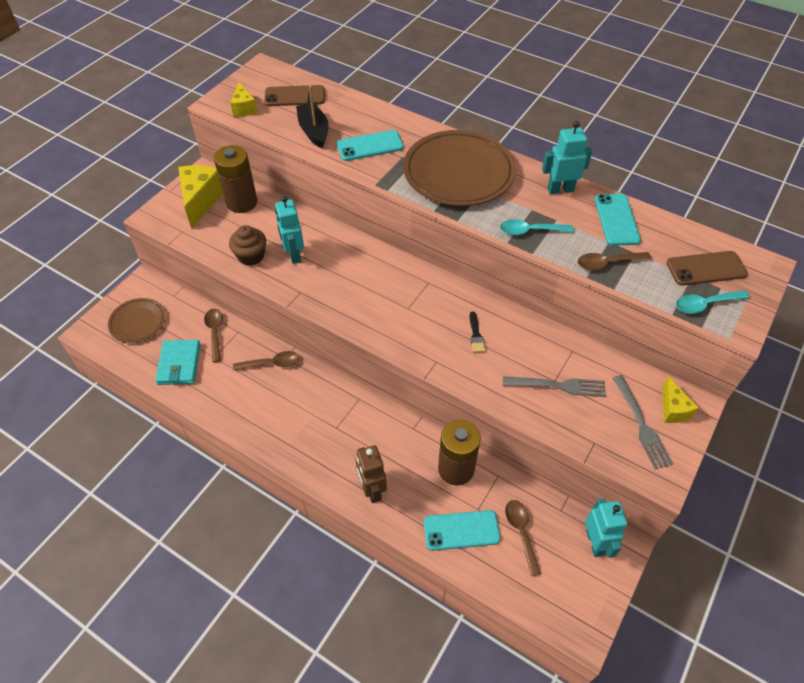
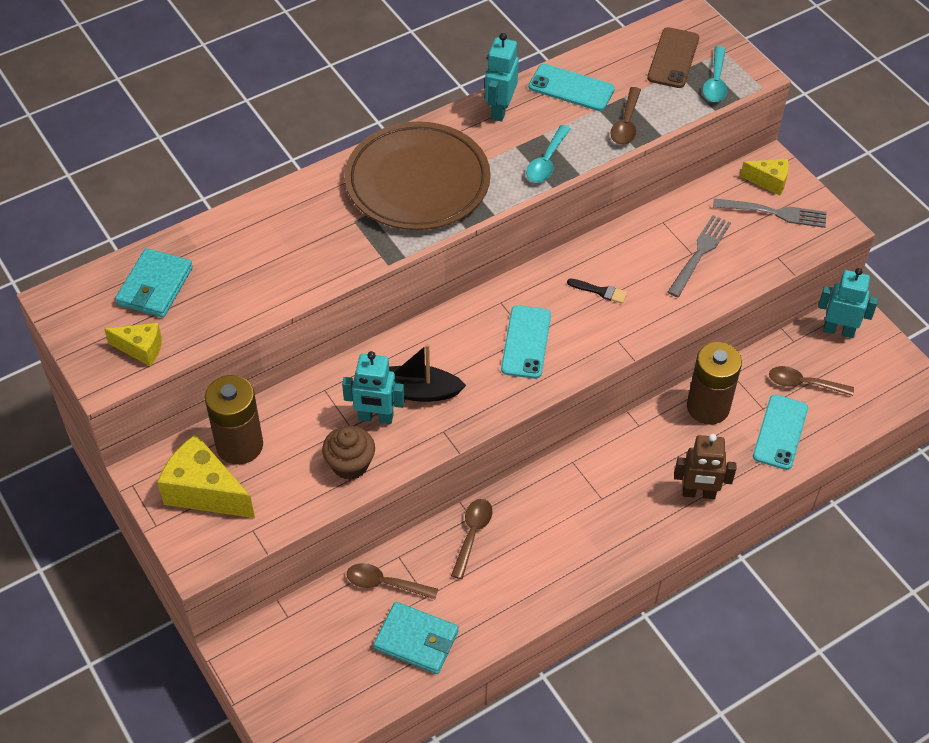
camera: 65 degrees left, 0 degrees up
(138, 322) = (312, 673): brown plate -> none
(294, 96) = (155, 286): brown phone -> turquoise wallet
(314, 131) = (244, 289): black boat -> black boat (418, 391)
(370, 146) = (314, 244): turquoise phone -> turquoise phone (526, 342)

